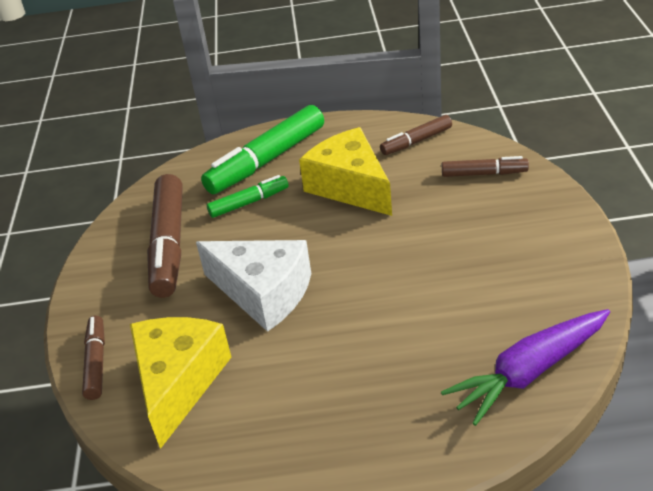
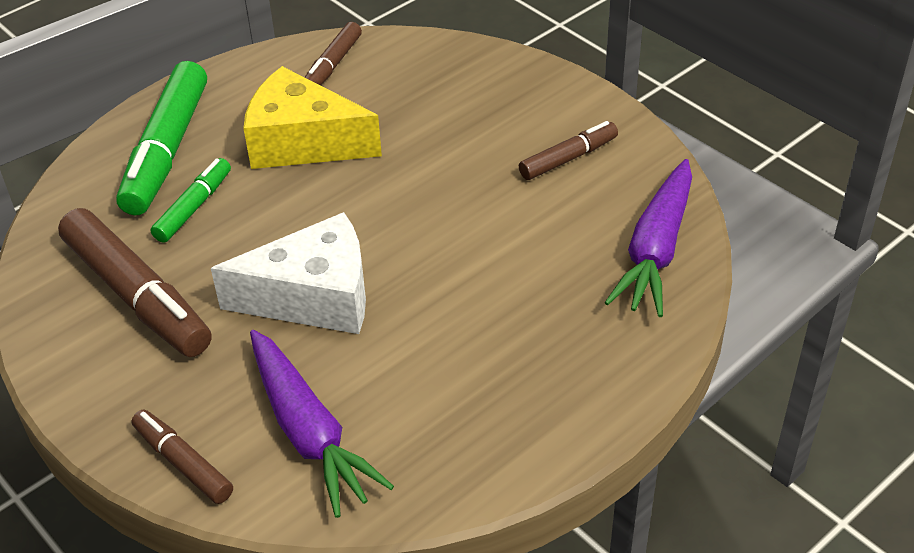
camera: 40 degrees left, 5 degrees up
(179, 382) = (309, 432): yellow cheese -> purple carrot
(484, 174) = (440, 74): brown marker -> brown marker (568, 158)

